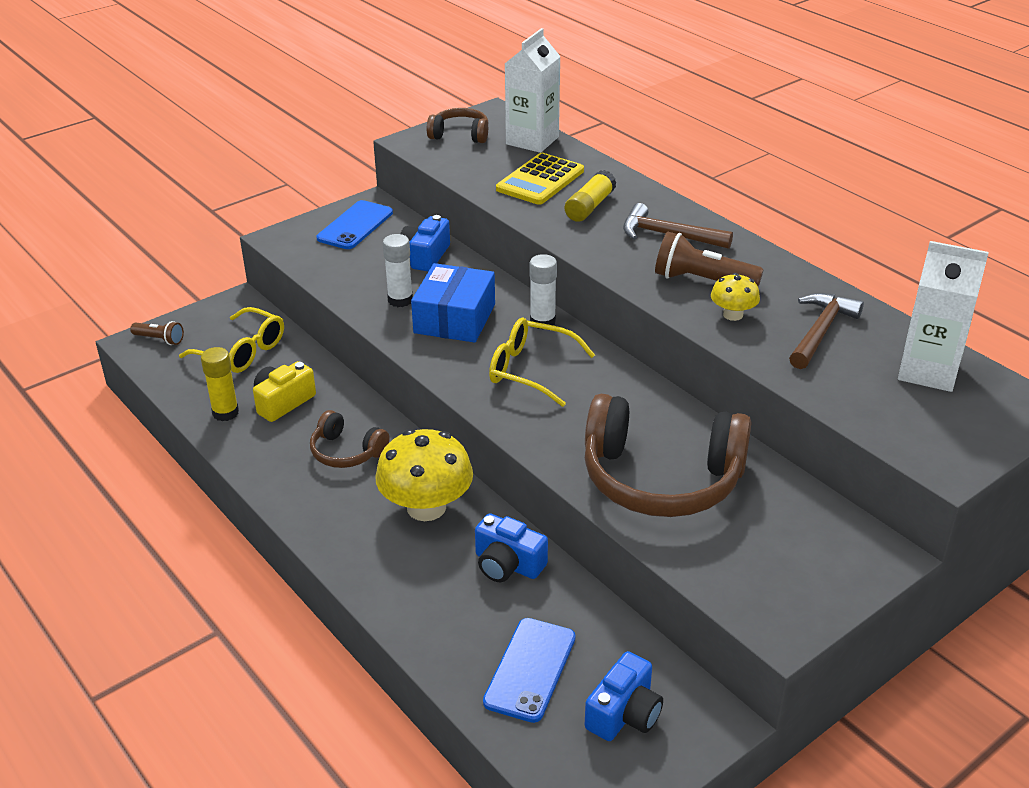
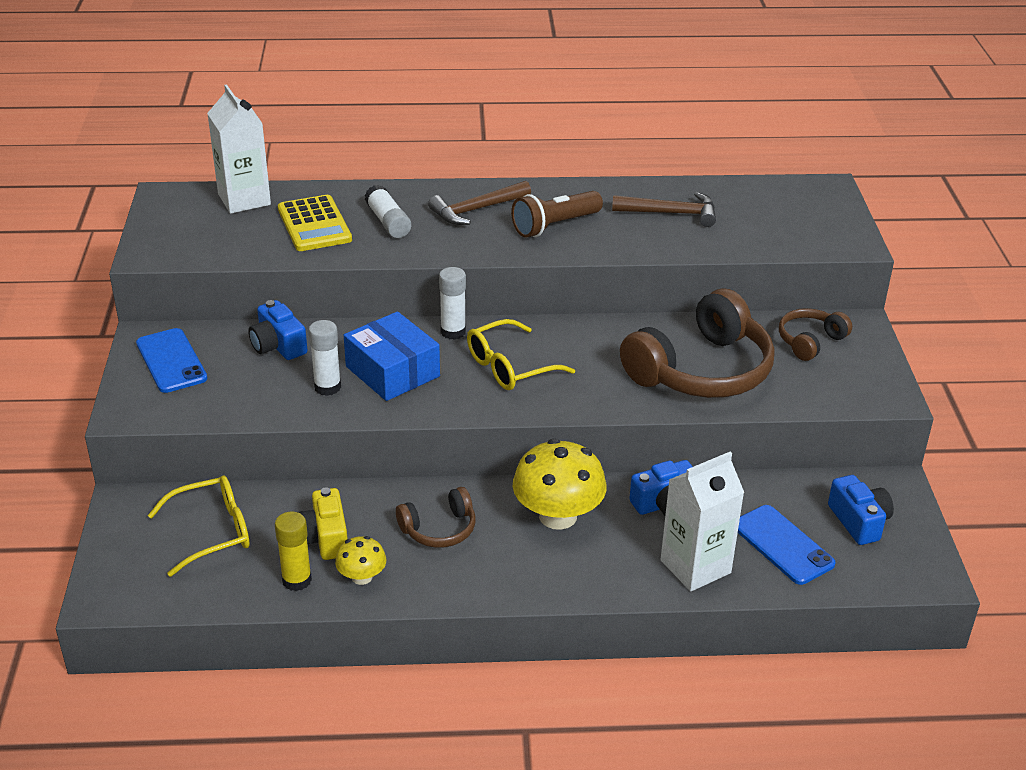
camera: 55 degrees left, 0 degrees up
(159, 339) = (118, 580): brown flashlight -> none
(460, 135) = (177, 227): brown headphones -> brown headphones (810, 341)
(590, 206) = (388, 222): yellow glue stick -> white glue stick
(733, 315) = (611, 235): yellow mushroom -> yellow mushroom (362, 577)
(820, 331) = (671, 213): brown hammer -> brown hammer turned 120 degrees clockwise
(928, 371) = (757, 200): white carton -> white carton (695, 566)

